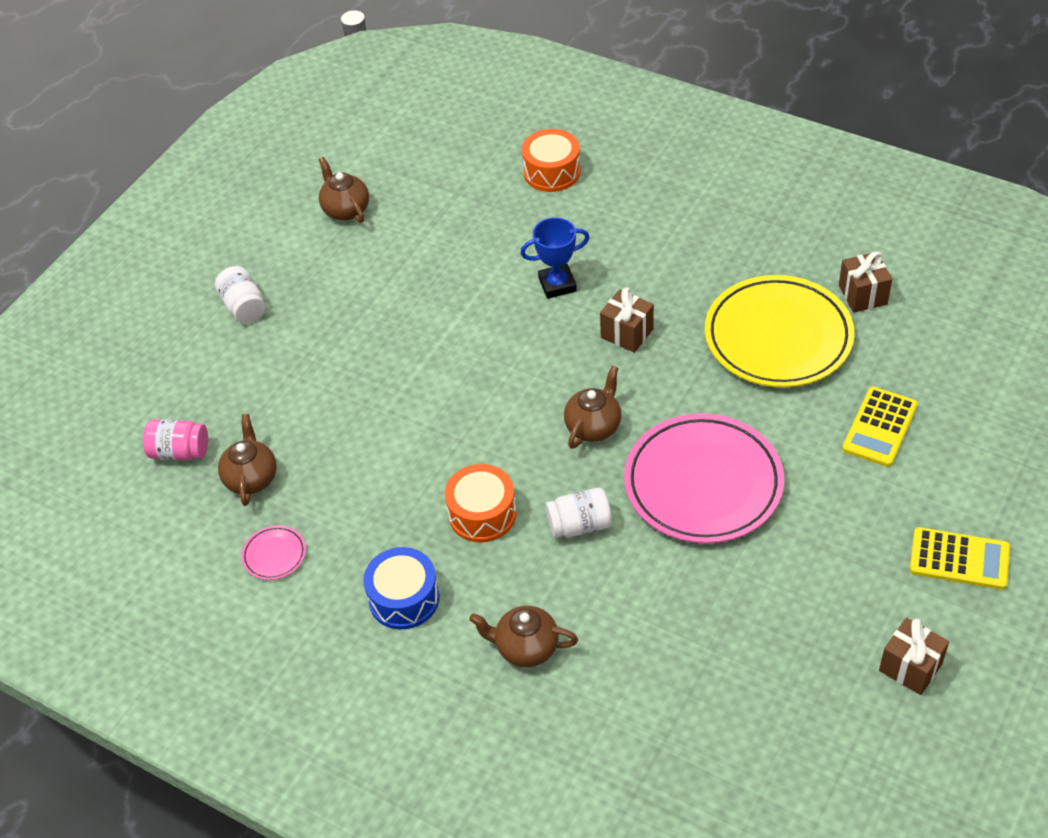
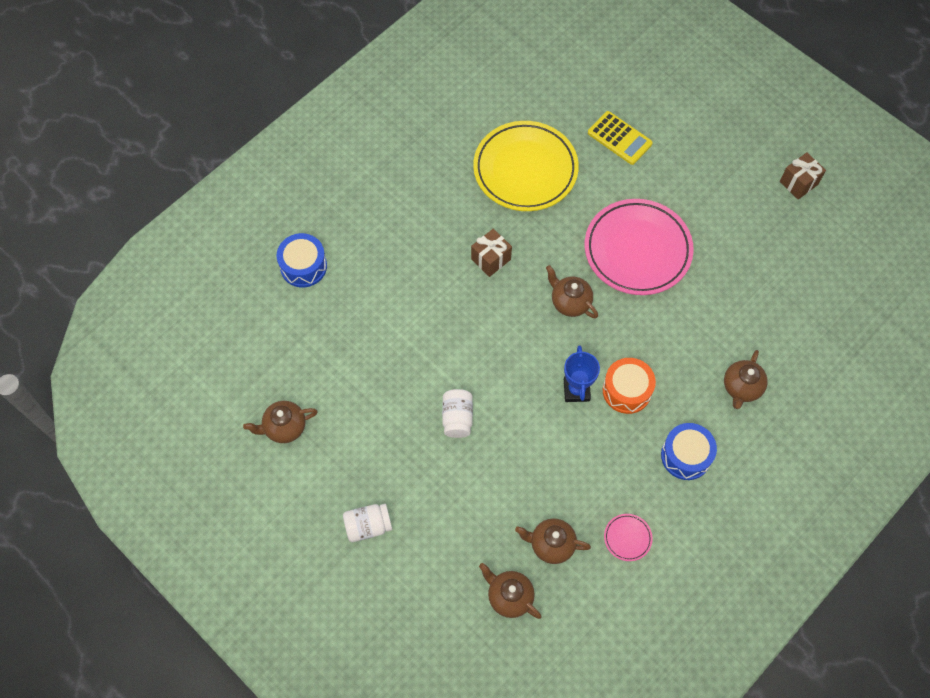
camera: 80 degrees left, 15 degrees up
(179, 452) = (509, 596): pink jar -> brown teapot
(552, 172) = (303, 266): orange drum -> blue drum
(557, 284) = (426, 292): blue trophy -> blue trophy (576, 390)
(579, 525) = (652, 332): white jar -> white jar (457, 418)
(862, 295) = (504, 109): brown gift -> none
(959, 559) = (730, 132): yellow calculator -> none

